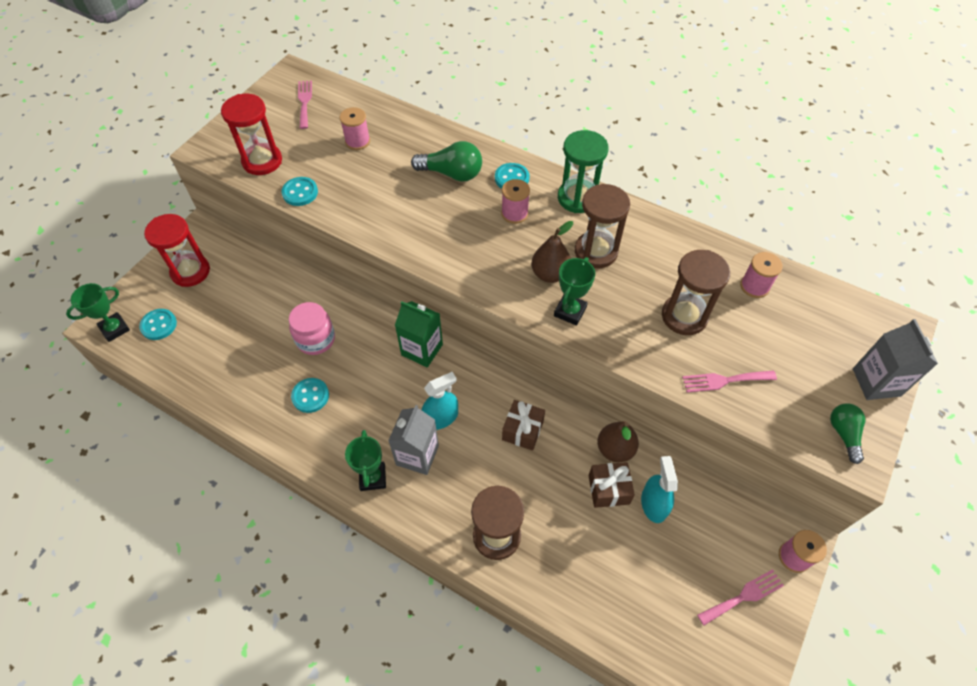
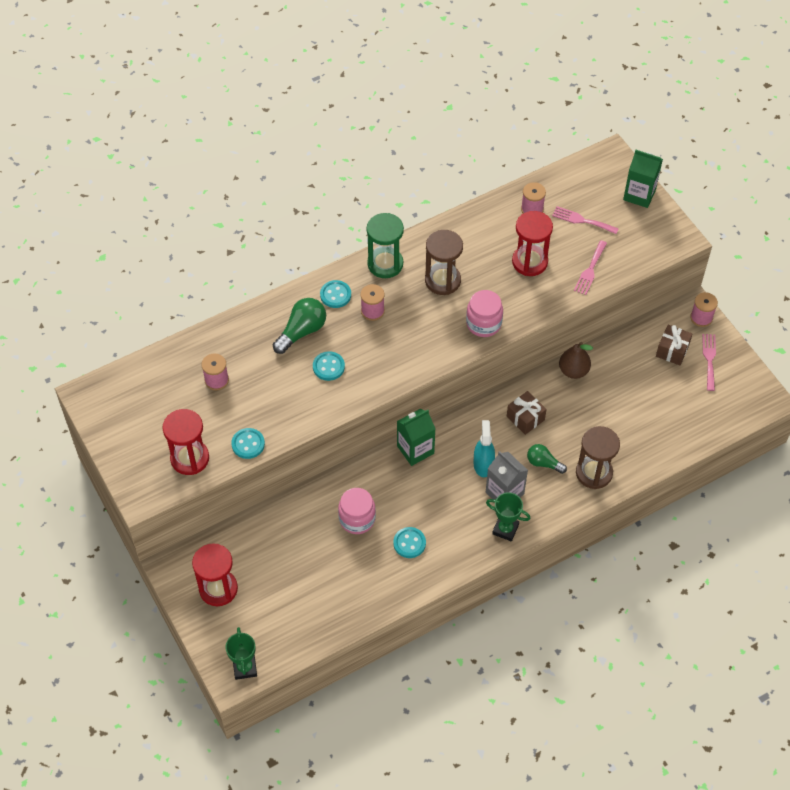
camera: 60 degrees left, 0 degrees up
(159, 325) = (264, 632): turquoise button -> turquoise button (328, 367)
(304, 102) = (136, 399): pink fork -> pink fork (582, 220)
(550, 274) = (444, 318): brown pear -> none
(570, 311) = (483, 323): green trophy -> pink jar
(608, 489) = (600, 391): brown gift -> brown gift (672, 350)
(653, 504) = (625, 371): turquoise spray bottle -> none
(684, 316) = (529, 262): brown hourglass -> red hourglass
(844, 434) = (661, 234): green light bulb -> green light bulb (543, 463)
(876, 382) = (639, 195): grey carton -> green carton

